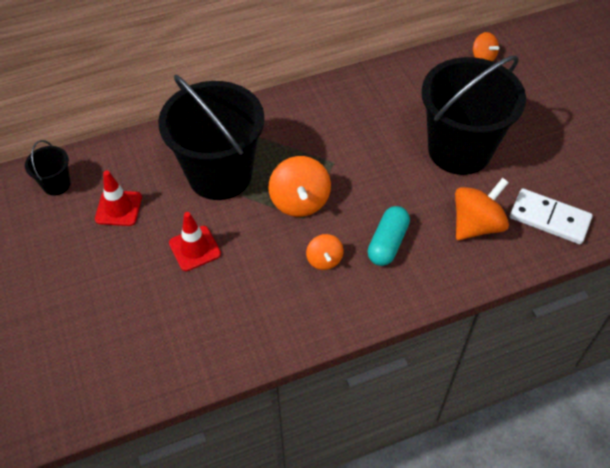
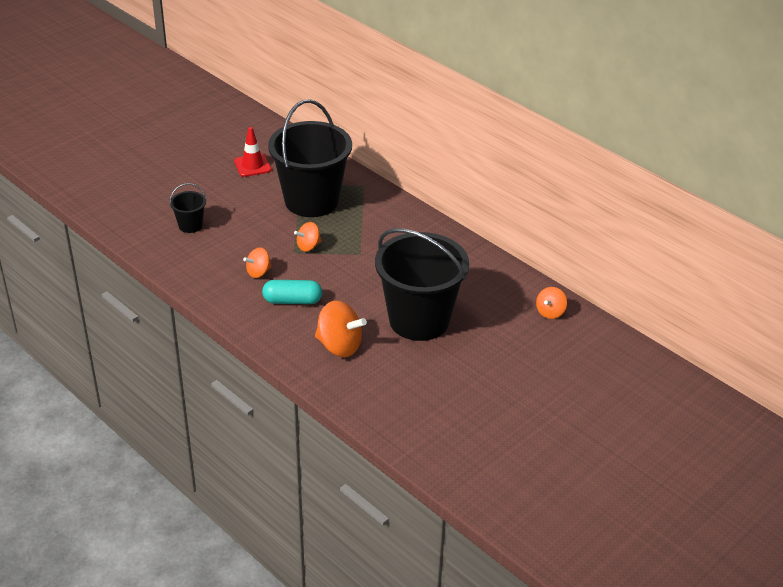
camera: 65 degrees right, 15 degrees down
(56, 184) = (258, 133): black bucket -> black bucket (190, 225)
(195, 248) = (236, 209): red traffic cone -> none
(300, 201) = (308, 246): orange spinning top -> orange spinning top, size x0.58
(549, 218) = (372, 389): white domino -> none

